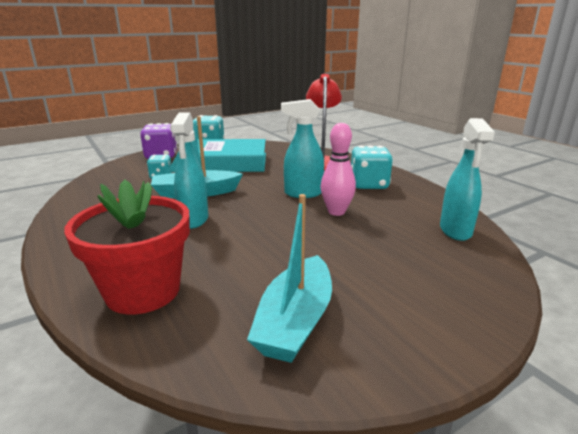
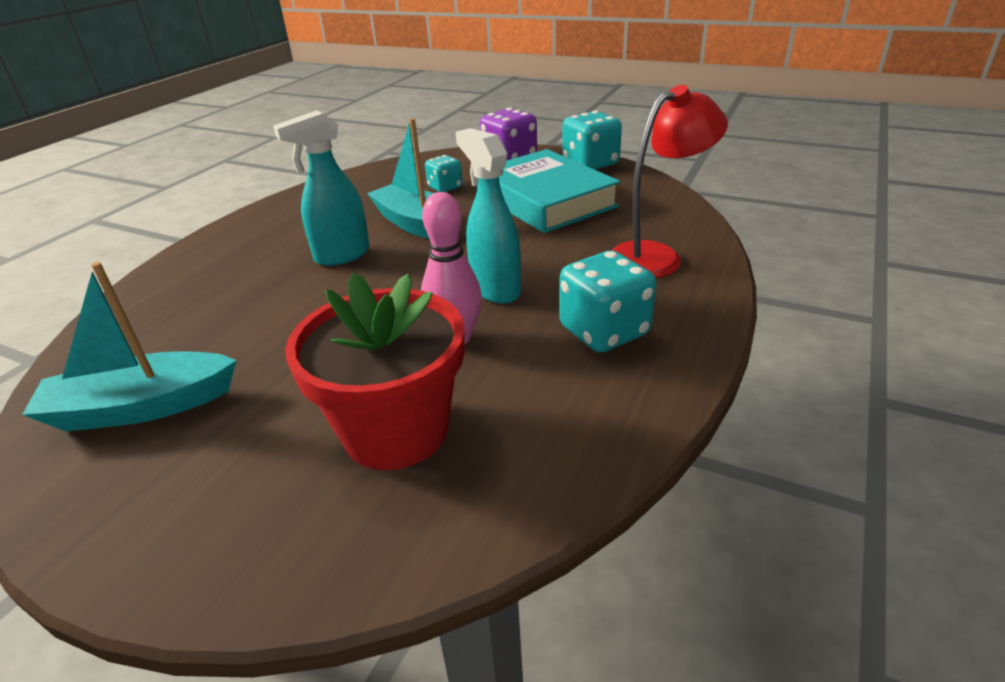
camera: 60 degrees right, 10 degrees up
(143, 291) = (172, 298): red flower pot -> red flower pot (395, 431)
(455, 231) = (487, 483): turquoise spray bottle -> none

